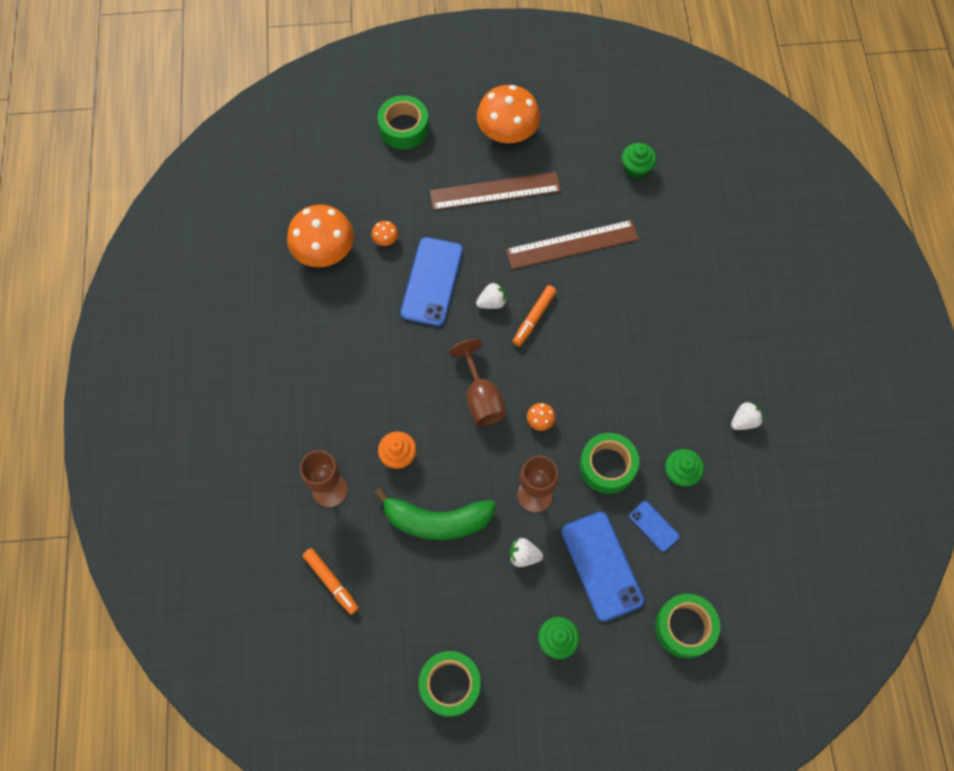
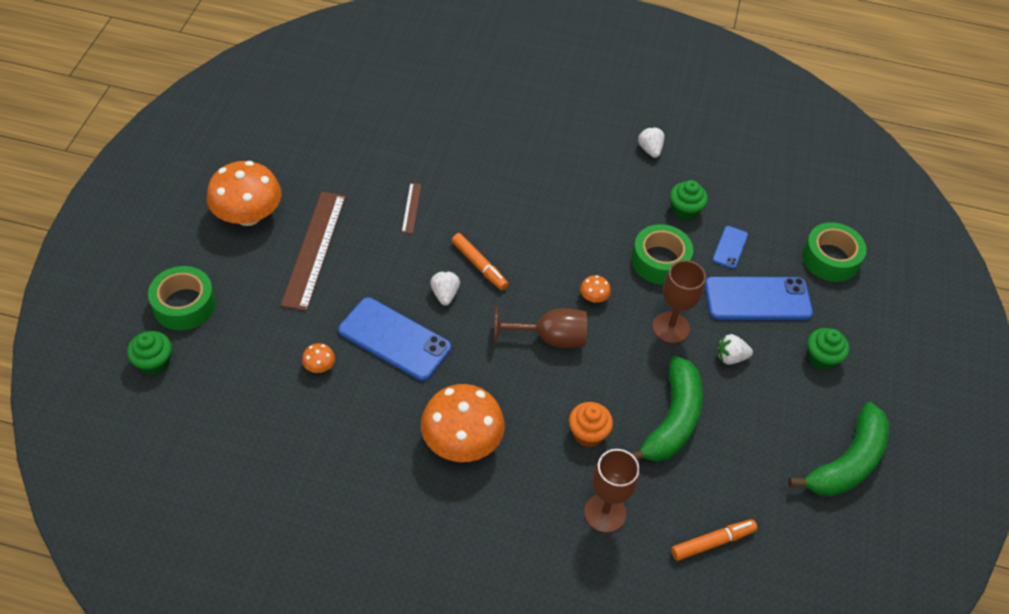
camera: 75 degrees left, 15 degrees down
(324, 251) = (302, 432): orange mushroom -> orange mushroom (461, 441)
(450, 684) = (847, 462): green tape -> green banana
(524, 555) = (730, 357): white strawberry -> white strawberry turned 60 degrees clockwise
(572, 244) = (411, 208): brown ruler -> brown ruler, size x0.45
(636, 168) = (353, 131): green cupcake -> green cupcake (154, 362)
(654, 526) = (730, 247): blue phone -> blue phone turned 45 degrees counterclockwise

